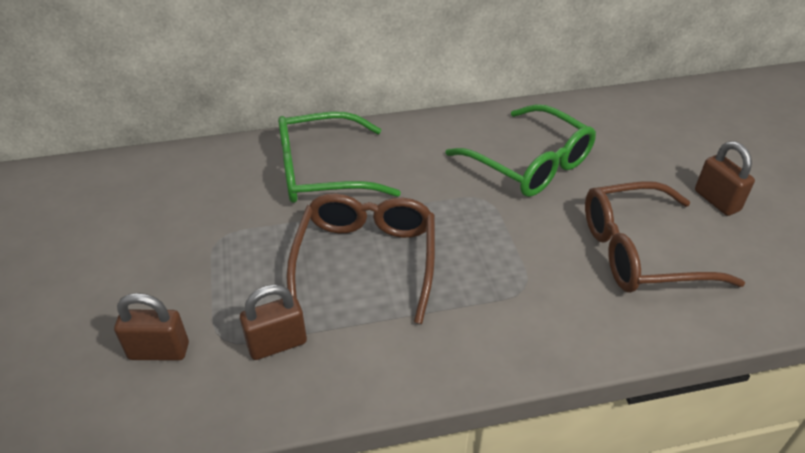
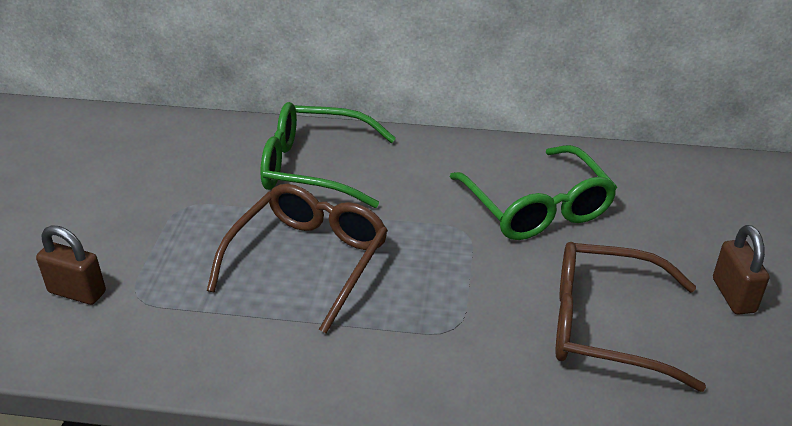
camera: 20 degrees right, 5 degrees down
(277, 344) = (182, 314): brown padlock -> none

